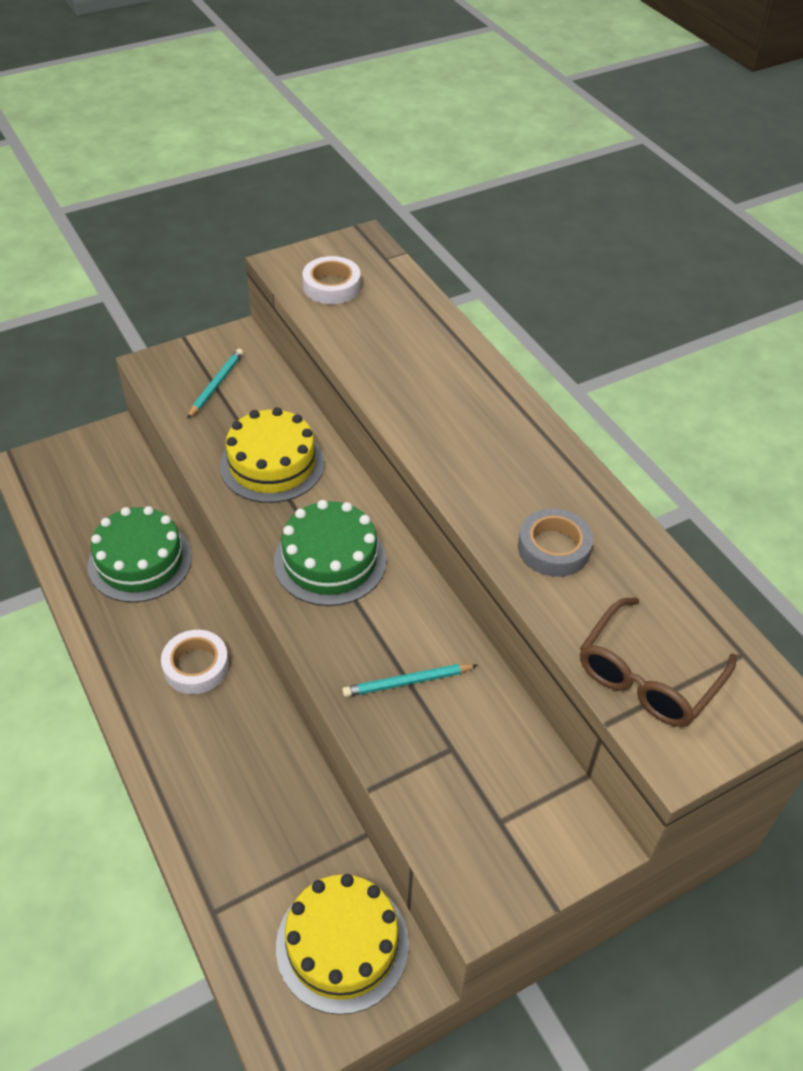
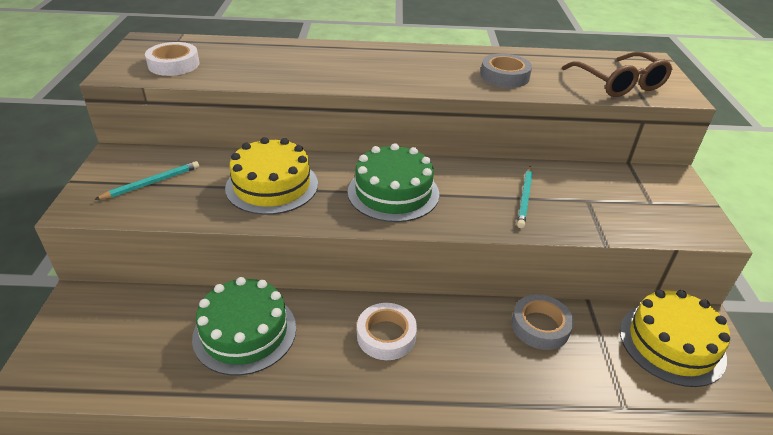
camera: 60 degrees left, 10 degrees down
(216, 385) = (152, 183): turquoise pencil -> turquoise pencil turned 90 degrees clockwise
(289, 797) = (540, 326): none -> grey tape

